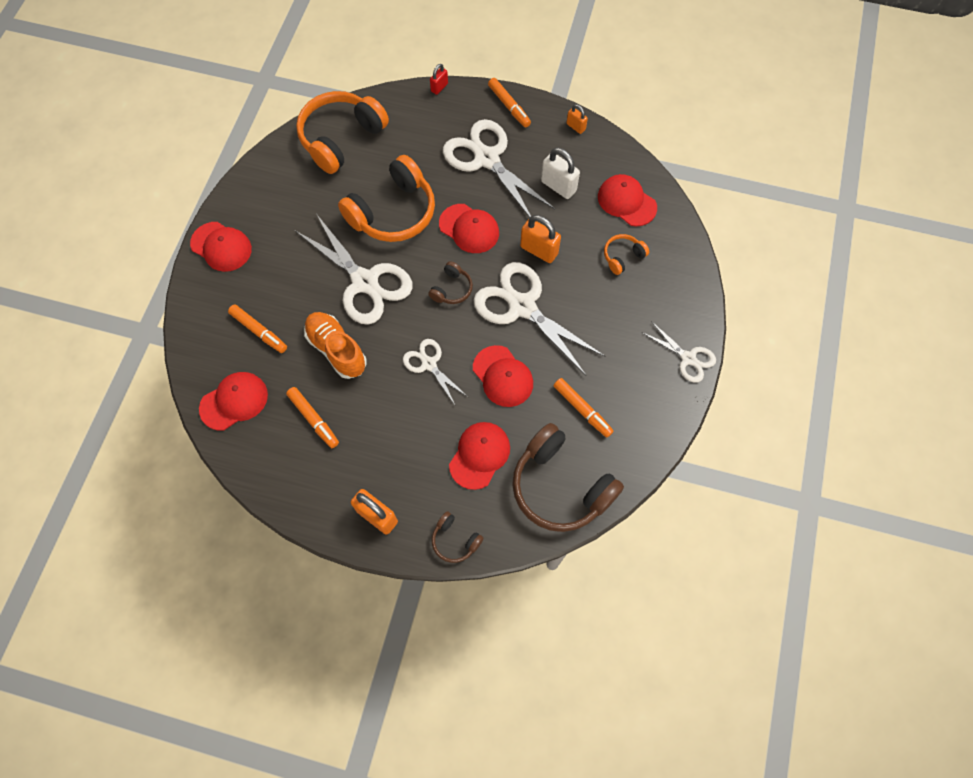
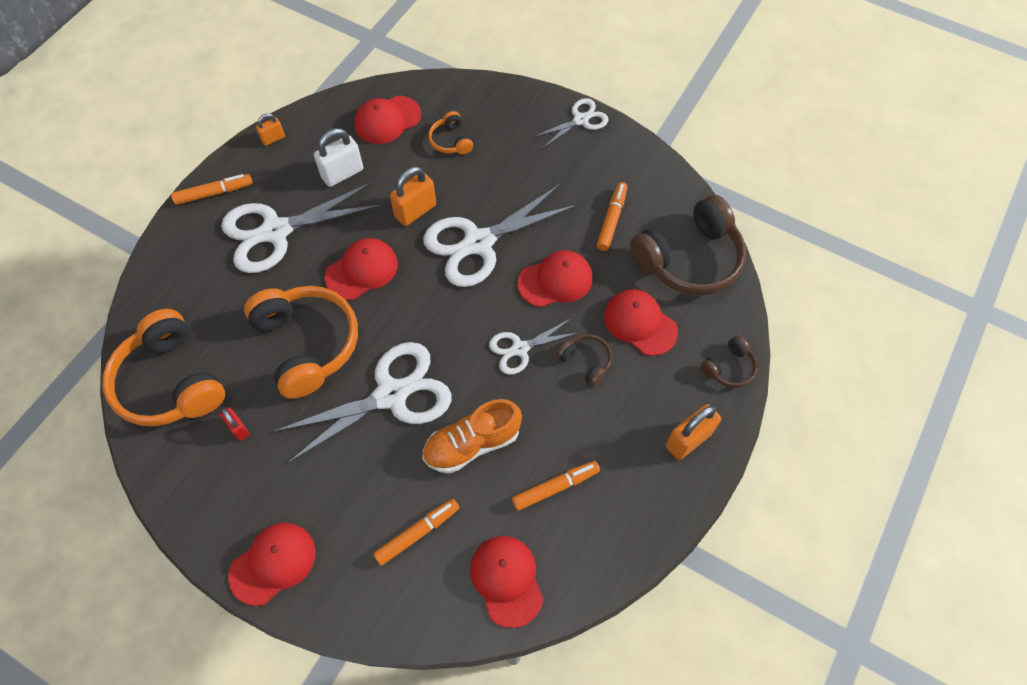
camera: 75 degrees left, 5 degrees down
(439, 87) = (150, 257): red padlock -> red padlock (238, 428)
(452, 289) = (433, 305): brown headphones -> brown headphones (586, 361)
(582, 409) = (612, 219): orange marker -> orange marker turned 45 degrees counterclockwise

